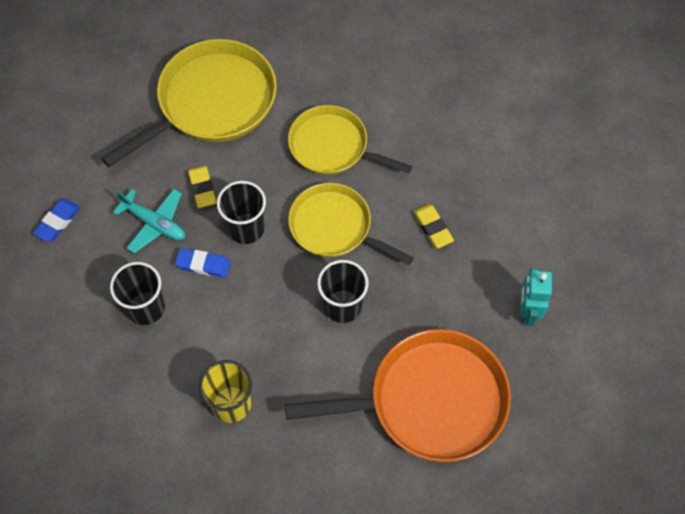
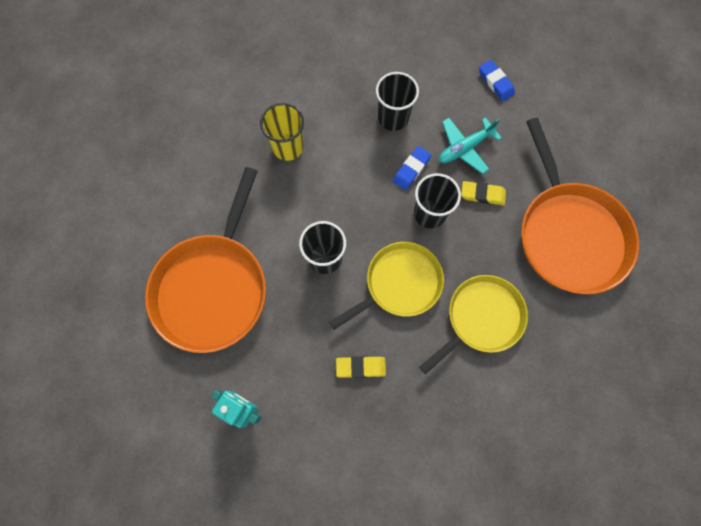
camera: 115 degrees right, 10 degrees up
(212, 102) = (569, 235): yellow pan -> orange pan

